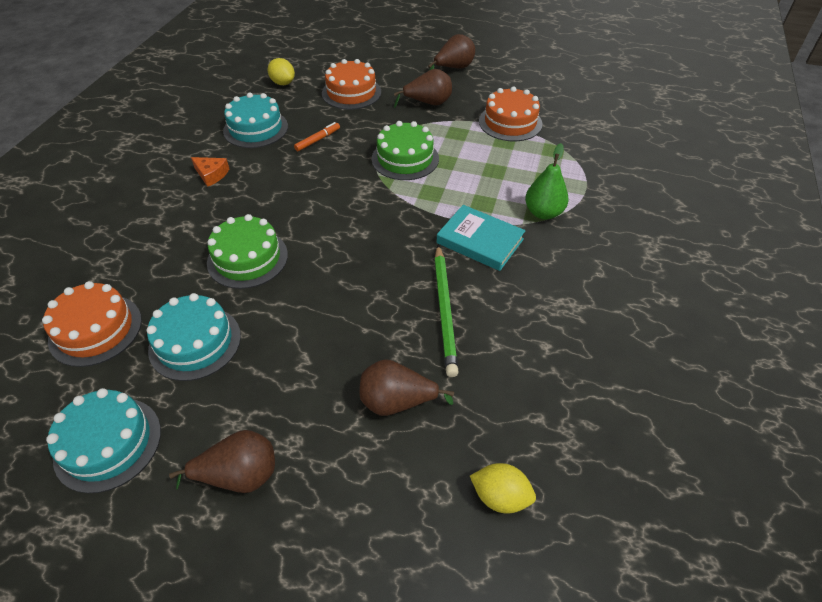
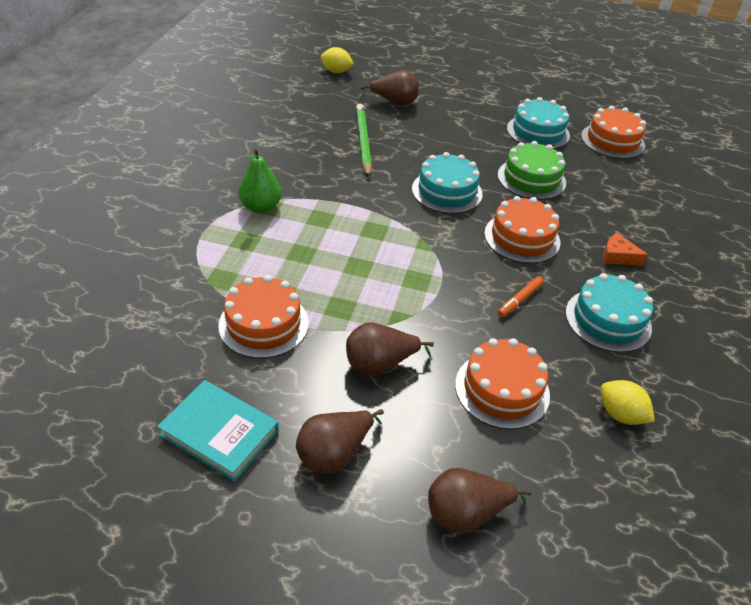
camera: 175 degrees right, 5 degrees down
(108, 443) = (556, 95): turquoise cake -> turquoise cake (447, 191)
(239, 475) = (476, 83): brown pear -> brown pear (466, 513)
(292, 189) = (522, 238): none -> orange cake
(405, 158) = (406, 271): green cake -> none
(480, 241) = (329, 185): turquoise book -> turquoise book (220, 433)

